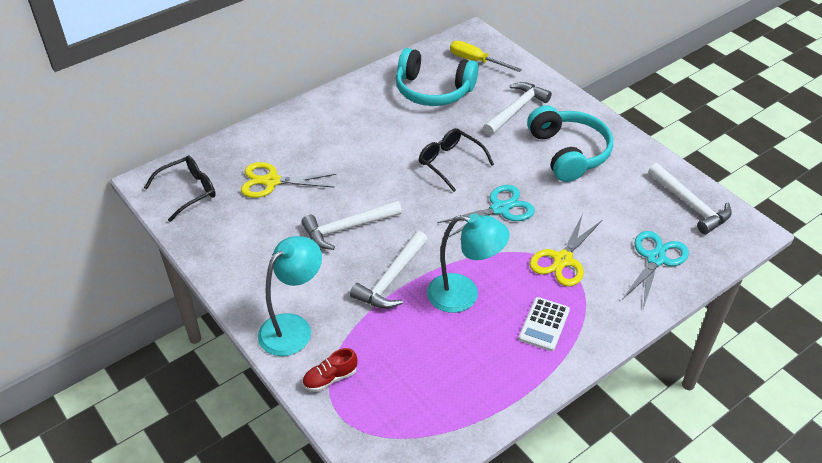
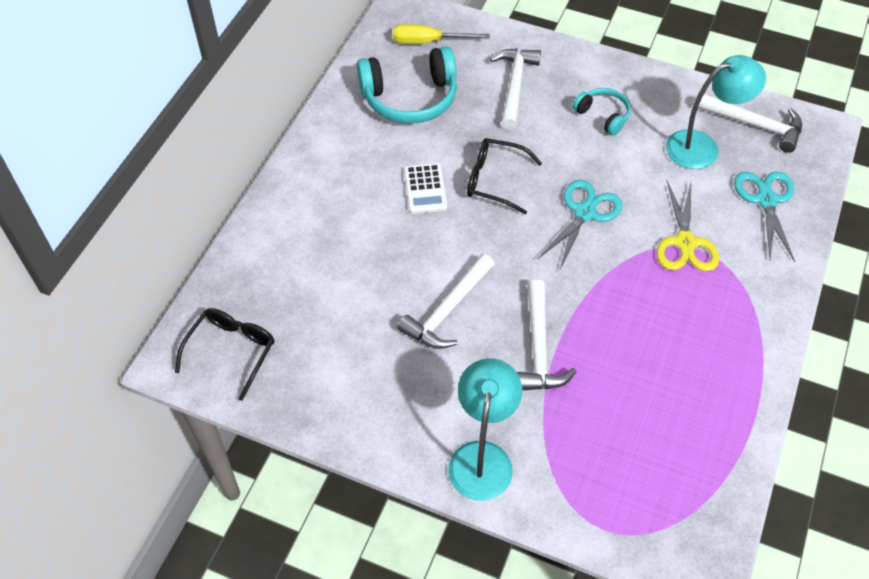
camera: 30 degrees left, 10 degrees up
(271, 181) = (319, 293): yellow scissors -> none
(330, 378) = (564, 494): red shoe -> none
(464, 295) = (622, 329): turquoise lamp -> turquoise lamp (702, 147)
(544, 324) = (719, 323): white calculator -> white calculator (425, 189)
(568, 153) = (603, 115): turquoise headphones -> turquoise headphones, size x0.54

